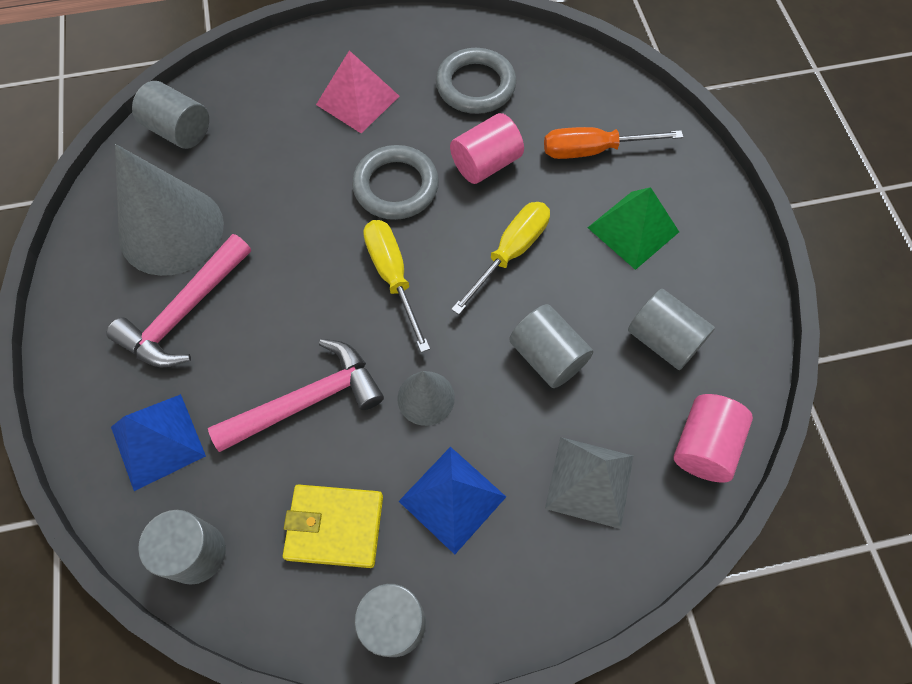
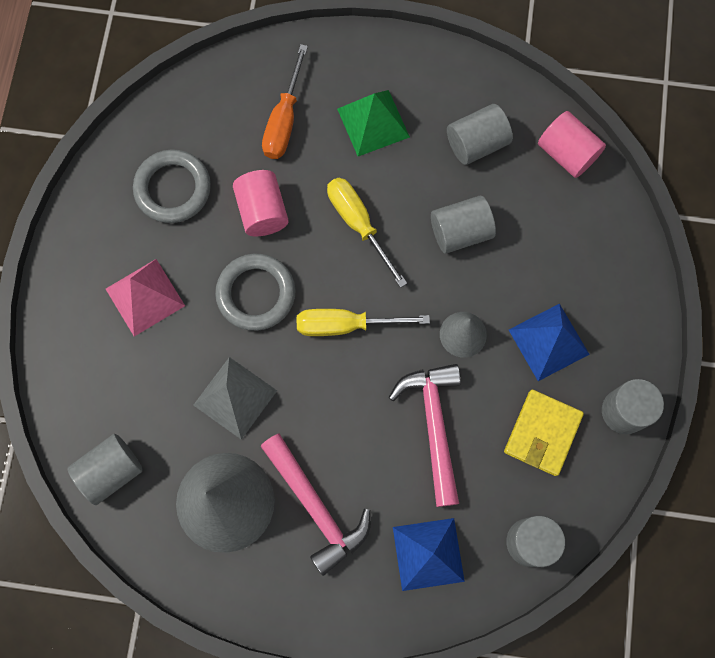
camera: 70 degrees left, 10 degrees up
(590, 482) = (567, 241): grey pyramid -> grey pyramid (235, 397)

